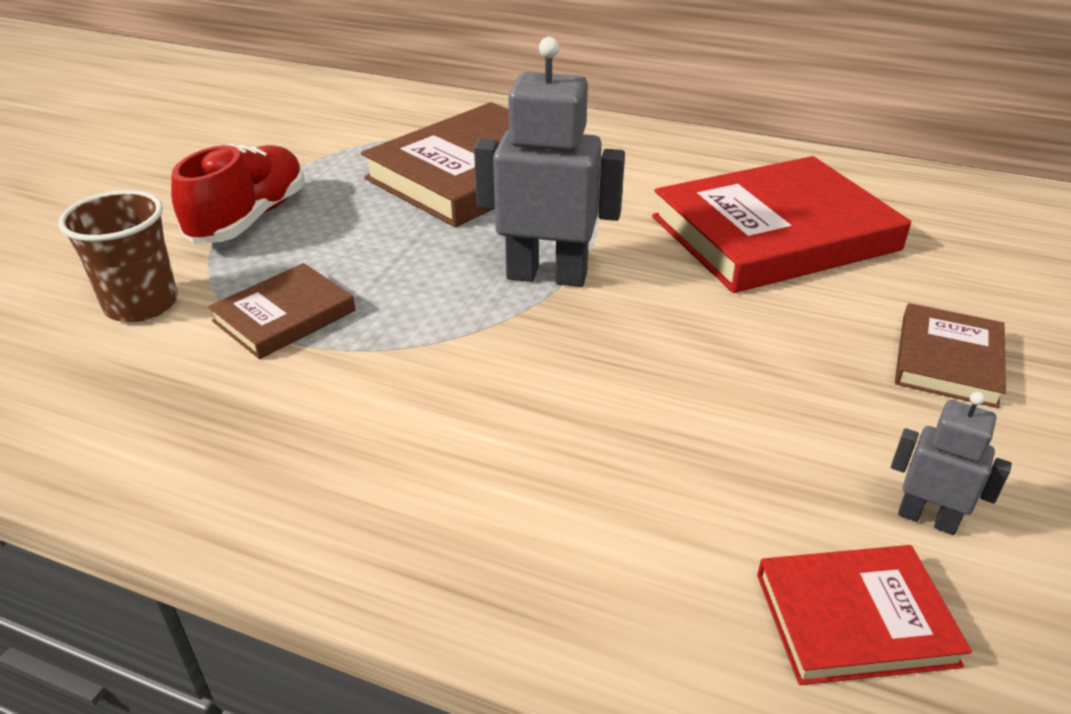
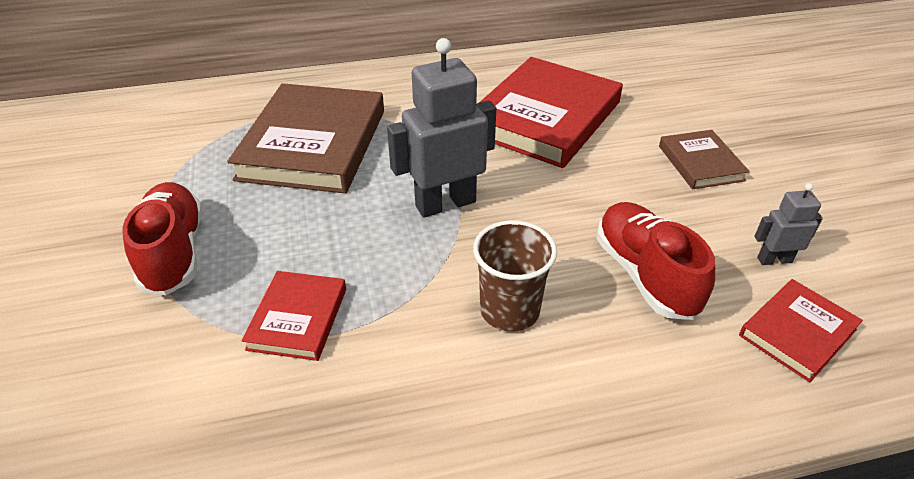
camera: 35 degrees left, 5 degrees up
(141, 304) = (167, 366): brown cup -> brown cup (509, 310)
(284, 316) = (298, 318): brown book -> red book
(706, 447) = (645, 275): none -> red shoe

